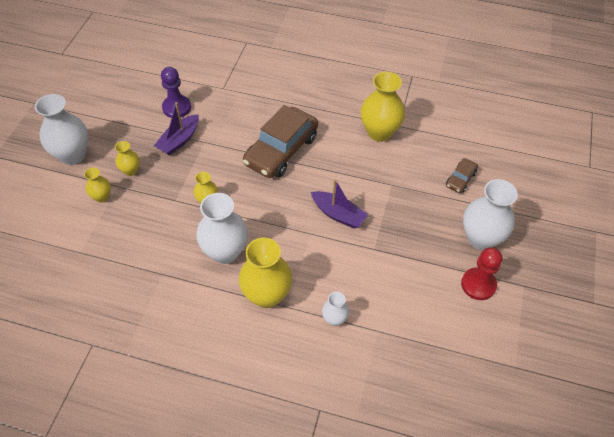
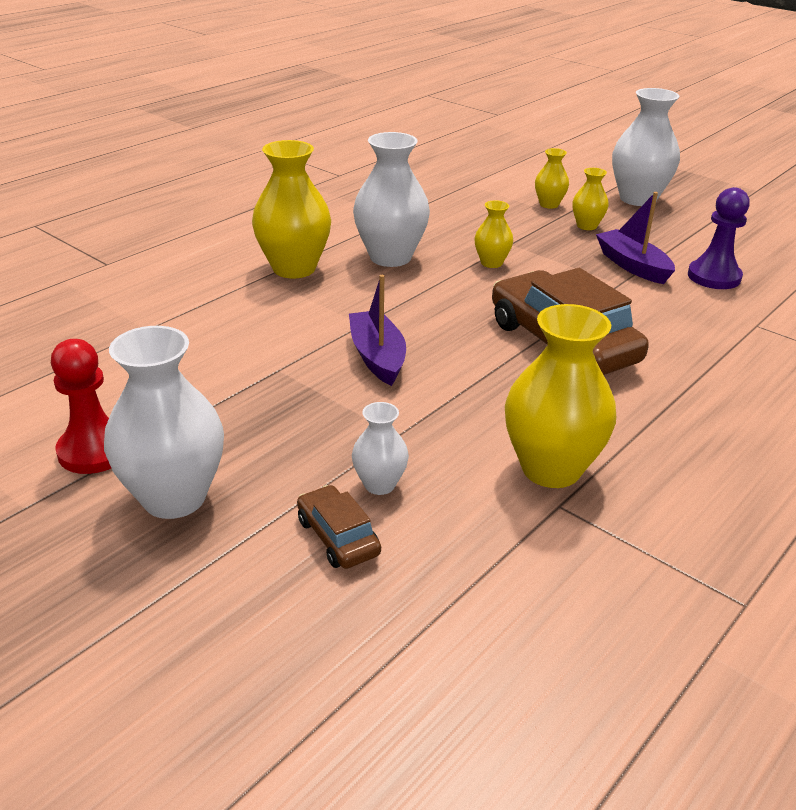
camera: 115 degrees right, 20 degrees down
(334, 319) = (203, 303): white vase -> white vase (379, 484)
(338, 214) = (377, 357): purple boat -> purple boat turned 105 degrees clockwise

